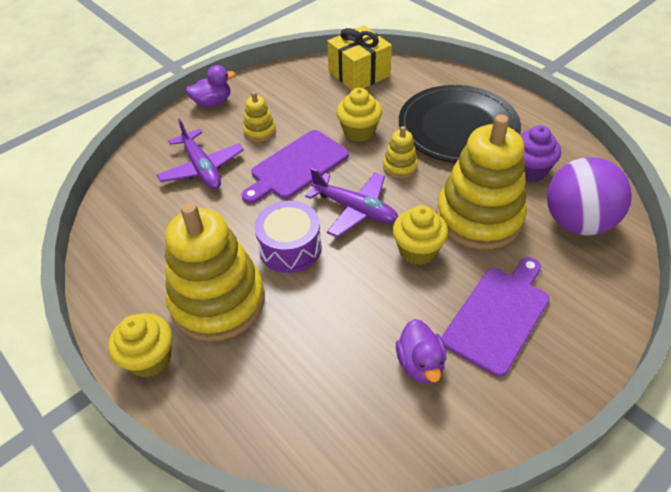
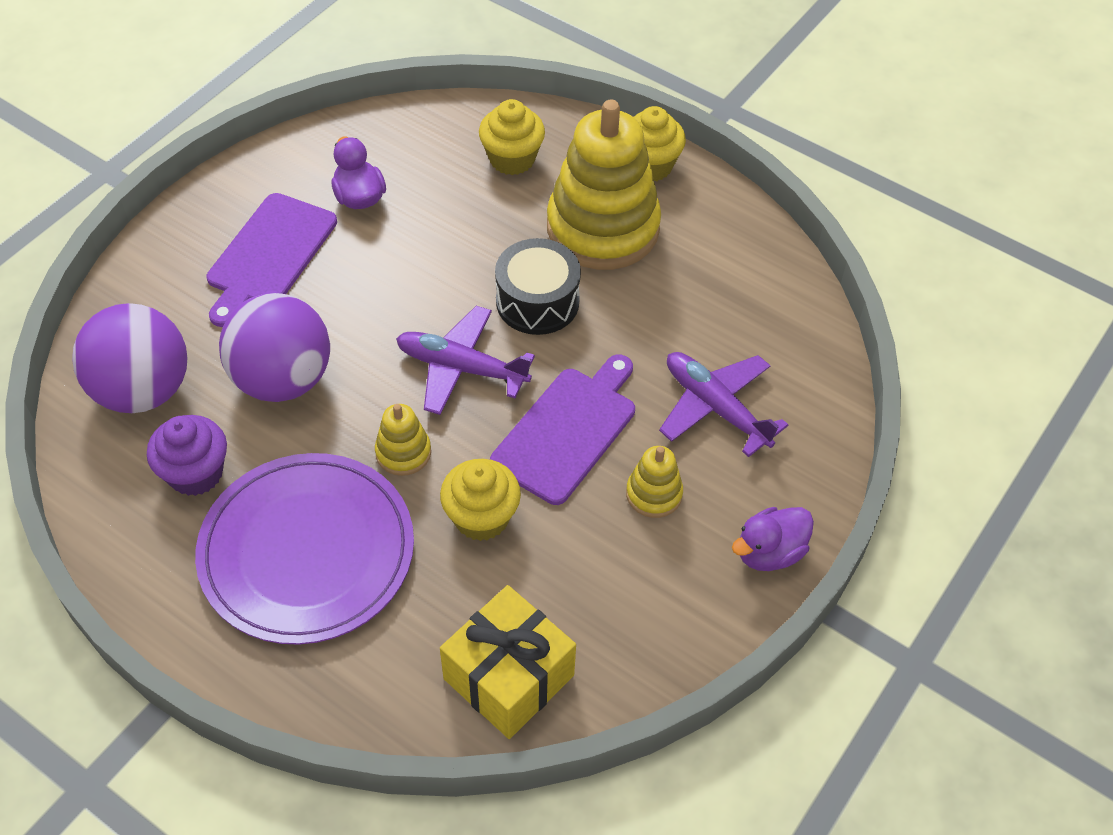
camera: 165 degrees right, 5 degrees up
(290, 248) = (537, 301): purple drum -> black drum
(417, 250) = (368, 320): yellow cupcake -> yellow cupcake (512, 159)
(458, 128) = (307, 551): black plate -> purple plate
(479, 217) = (283, 379): yellow stacking toy -> purple ball

